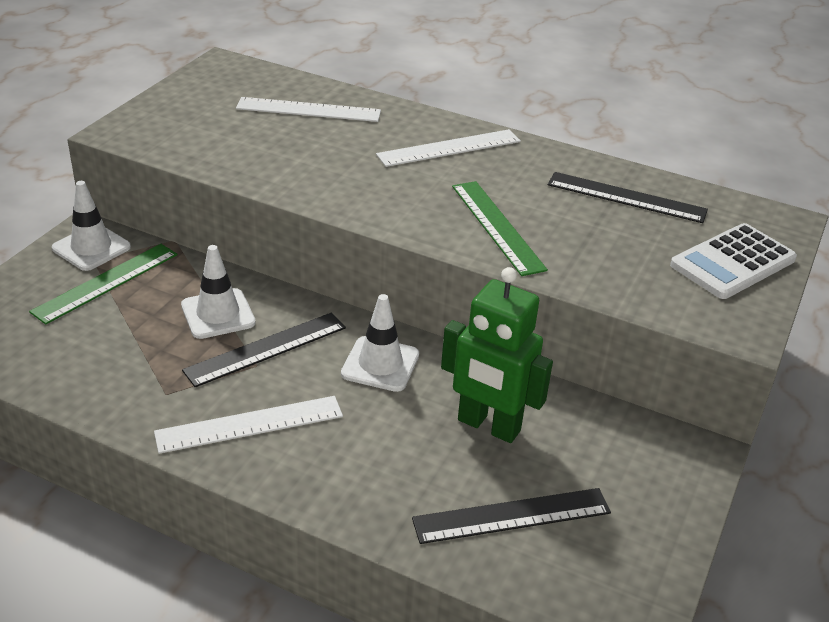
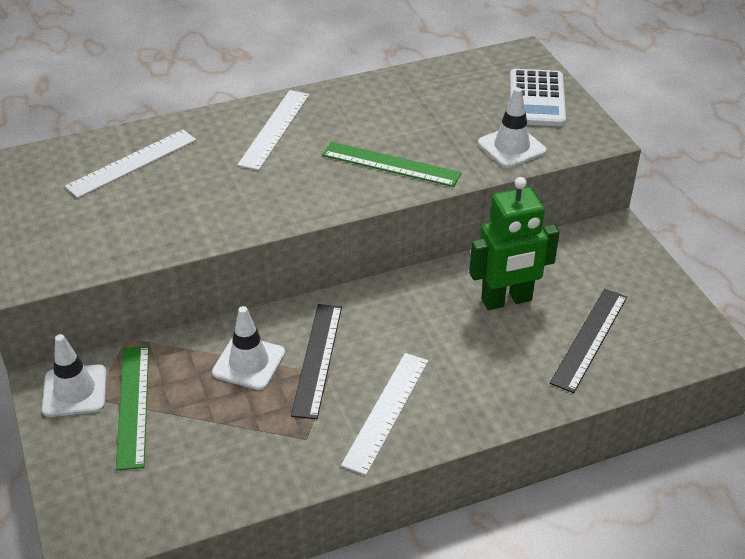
camera: 45 degrees left, 5 degrees up
(380, 364) = (397, 313): white traffic cone -> white traffic cone (511, 147)
(626, 197) = (426, 94): black ruler -> none

